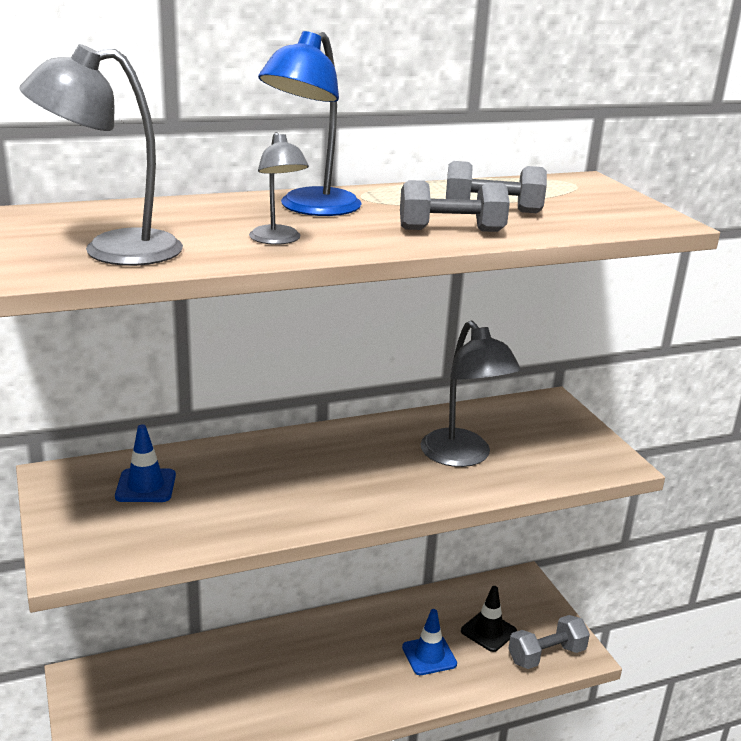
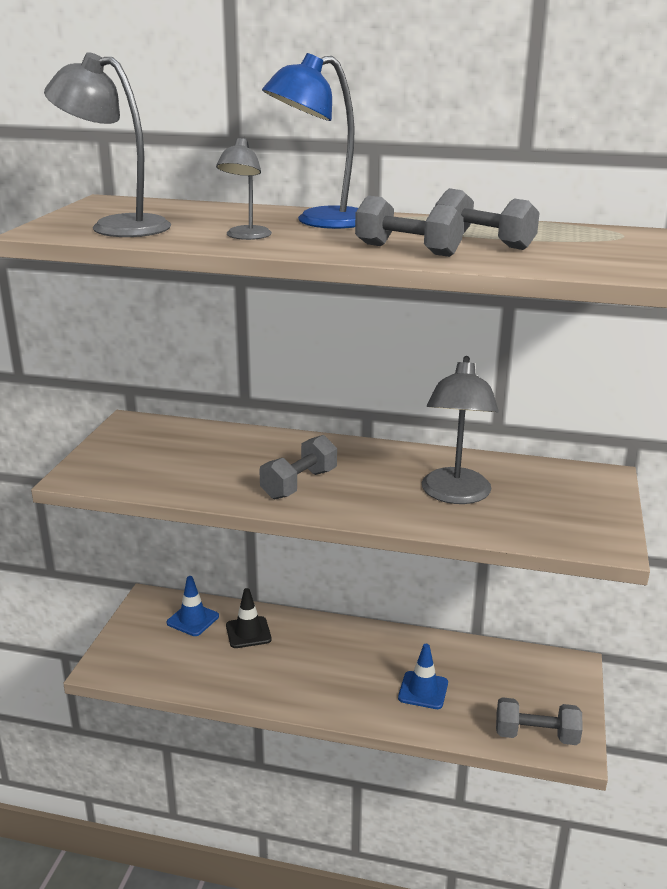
camera: 35 degrees right, 0 degrees up
(145, 486) = (180, 445): blue traffic cone -> blue traffic cone (193, 619)
(318, 491) = (299, 484): none -> grey dumbbell
(488, 631) = (497, 693): black traffic cone -> black traffic cone (248, 632)

